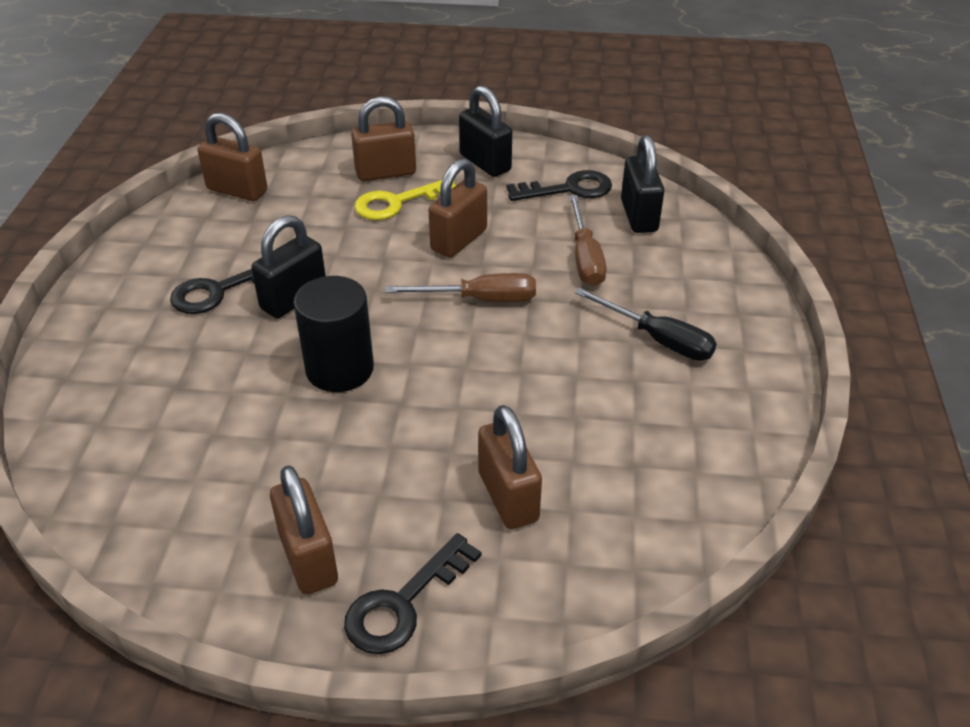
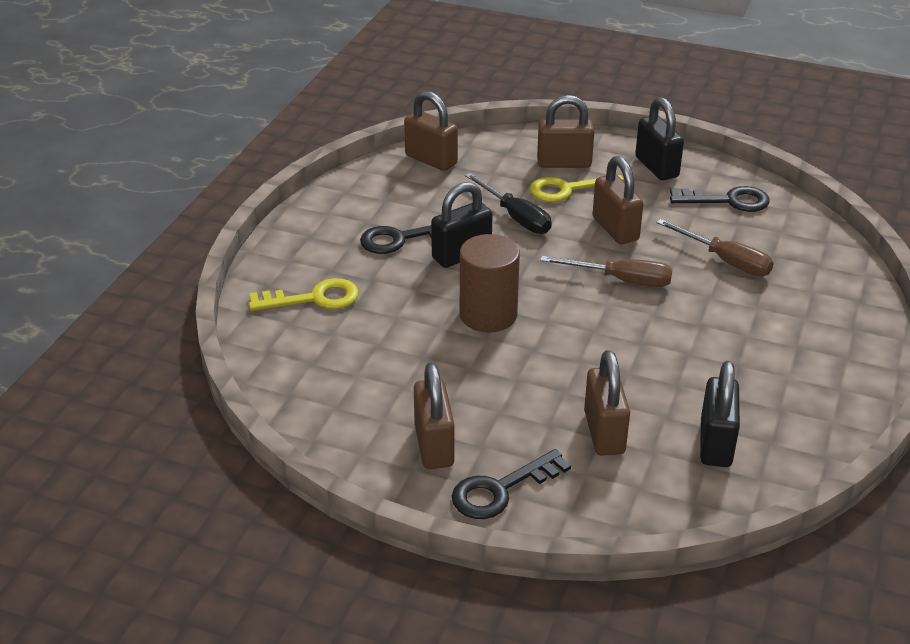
camera: 15 degrees right, 5 degrees down
(124, 385) = (313, 298): none -> yellow key
(339, 369) = (488, 315): black cylinder -> brown cylinder
(459, 240) = (615, 229): brown padlock -> brown padlock turned 75 degrees counterclockwise
(585, 258) = (725, 261): brown screwdriver -> brown screwdriver turned 60 degrees counterclockwise
(639, 216) = (787, 233): black padlock -> black padlock (715, 443)
(658, 339) = (771, 337): black screwdriver -> black screwdriver (515, 217)

